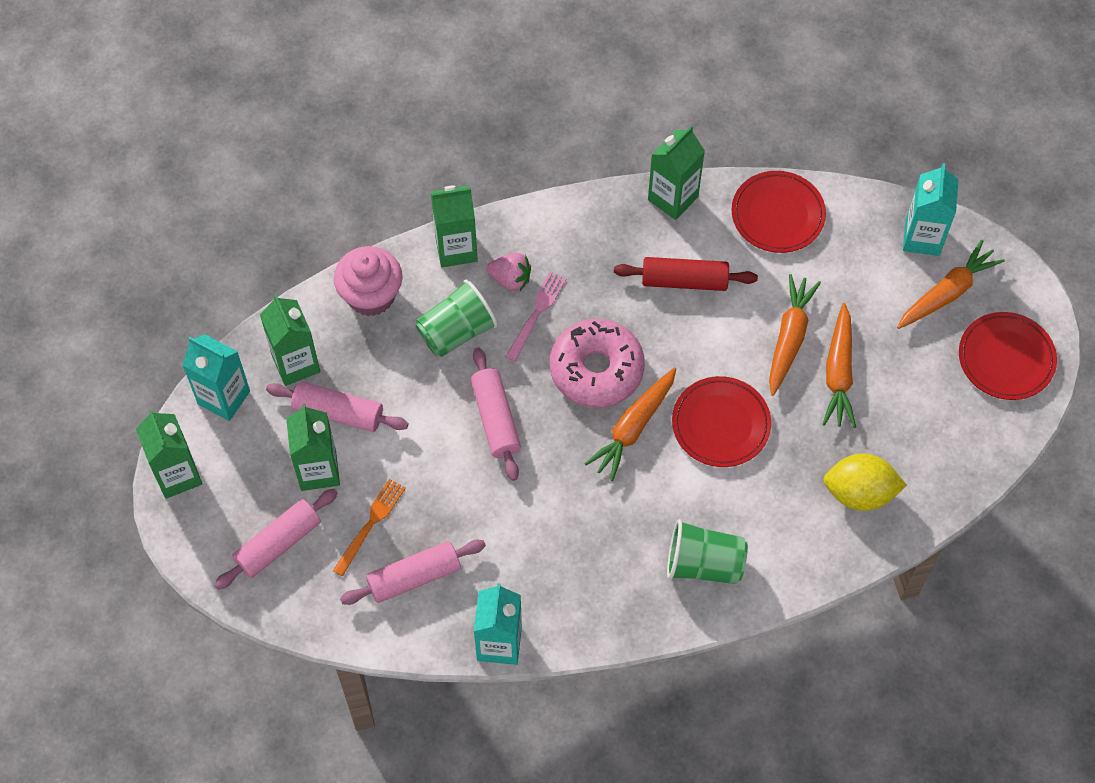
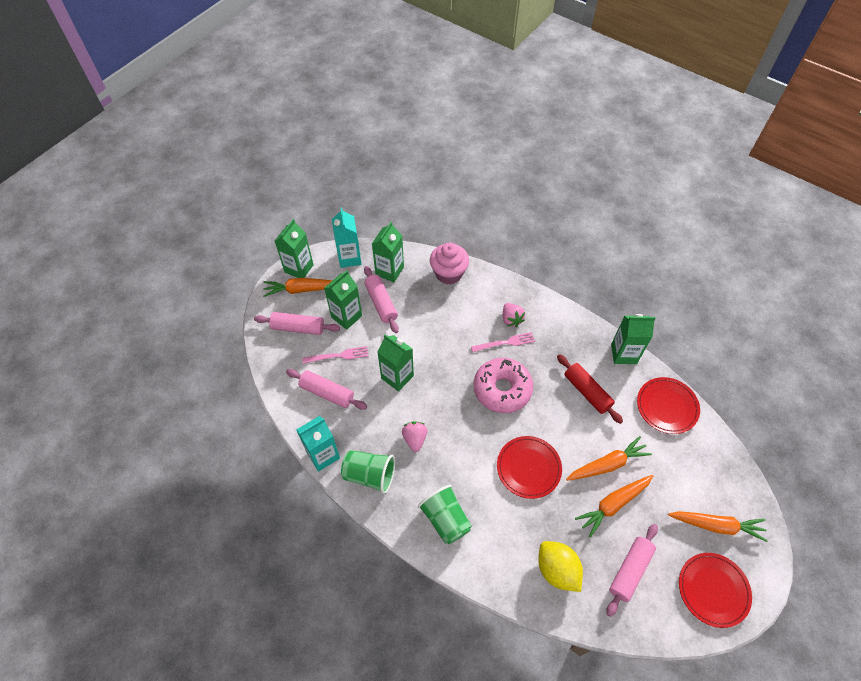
camera: 50 degrees right, 5 degrees down
(371, 523) = (339, 355): orange fork -> pink fork
(456, 249) = (504, 287): green carton -> green carton (397, 377)
(457, 332) = (464, 318): green cup -> green cup (370, 475)
(496, 419) = (436, 366): pink rolling pin -> pink rolling pin (630, 571)
(573, 520) = (415, 439): none -> pink strawberry
(633, 427) = (488, 429): orange carrot -> orange carrot (302, 290)
(922, 238) = (732, 487): turquoise carton -> none

